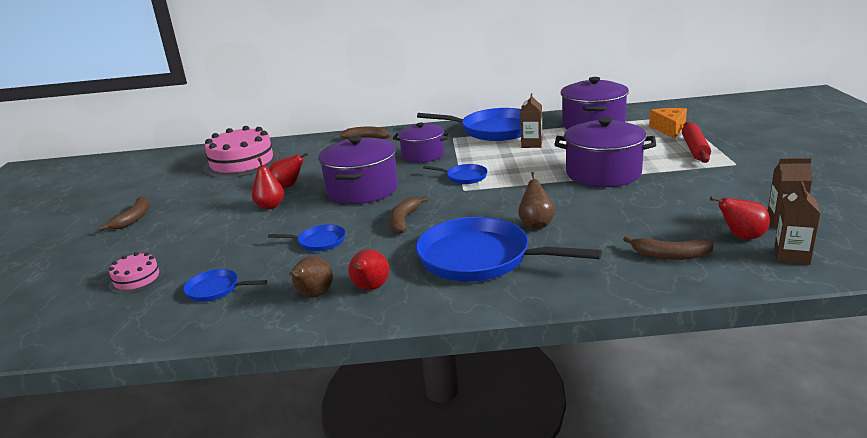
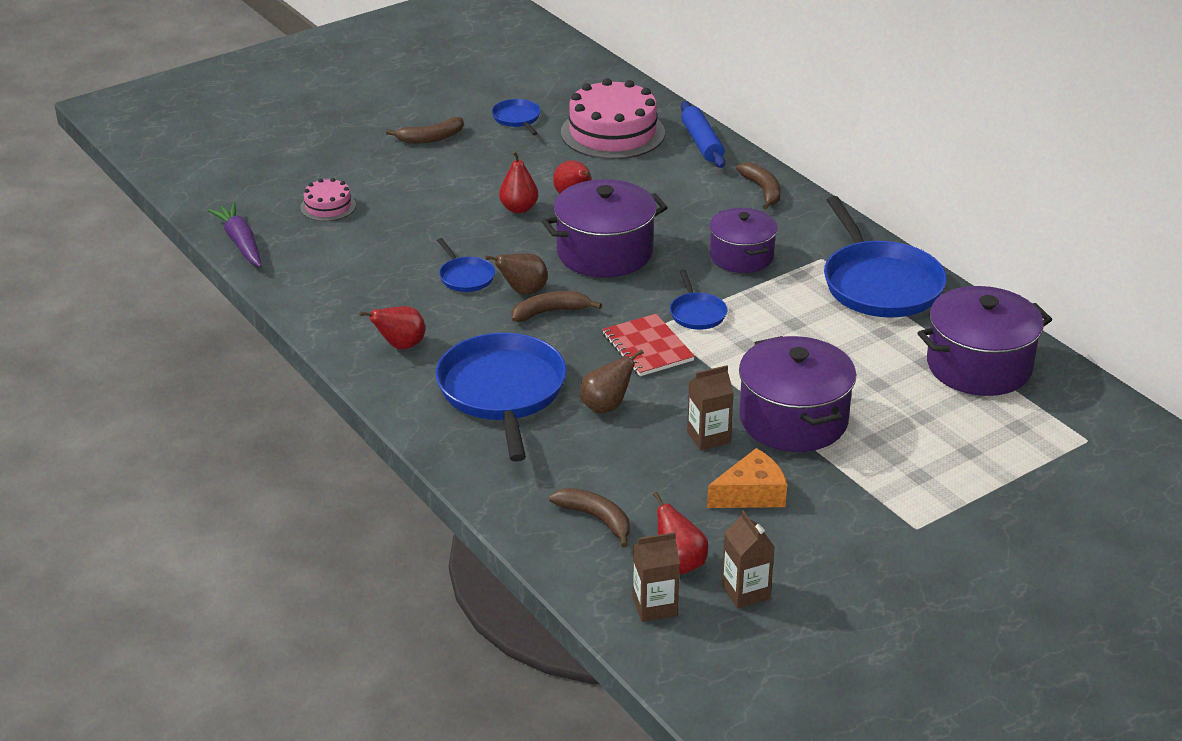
camera: 55 degrees right, 10 degrees up
(109, 337) = (241, 243): none -> purple carrot
(216, 289) = (341, 259): blue pan -> blue pan (517, 118)
(296, 143) = (702, 143): none -> blue rolling pin
(314, 295) = (367, 318): brown pear -> brown pear (523, 291)
(483, 198) = (647, 347): none -> red notebook
(531, 144) = (851, 333): brown carton -> brown carton (708, 437)
(669, 129) = (1018, 442): orange cheese -> orange cheese (751, 494)
(670, 255) = (596, 519): brown banana -> brown banana turned 150 degrees clockwise
(695, 149) = (949, 481): red rolling pin -> none

